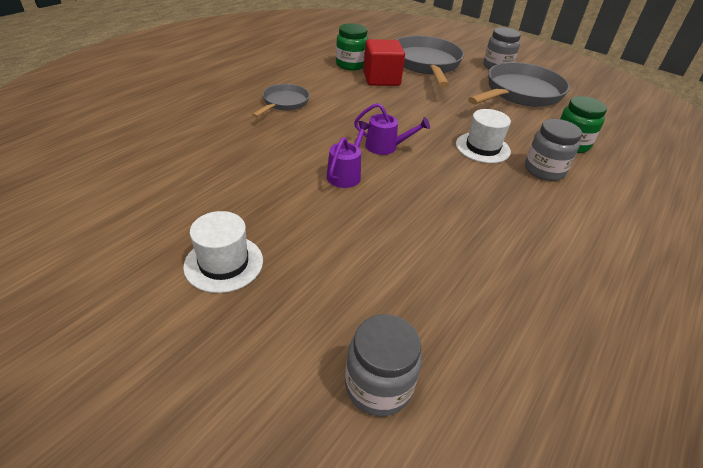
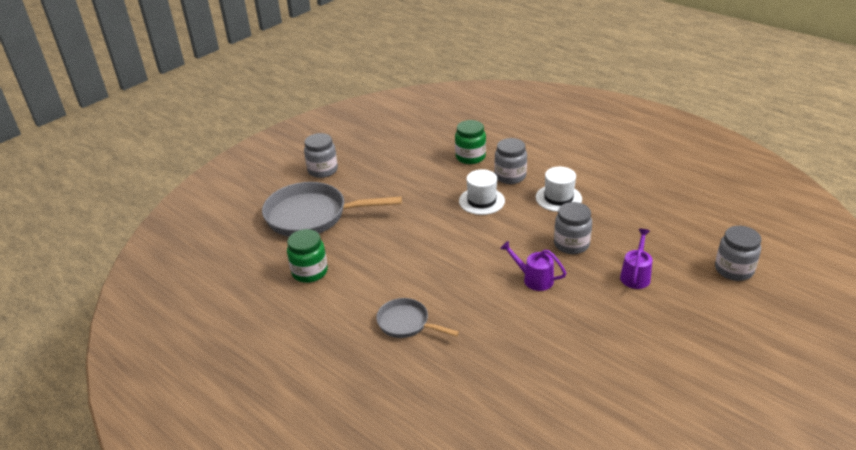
camera: 80 degrees left, 5 degrees down
(224, 263) = (661, 343): white hat -> white hat (558, 198)
(381, 79) = (348, 250): red cube -> none
(386, 147) = (487, 254): purple watering can -> purple watering can (635, 275)
(414, 207) = (571, 244): none -> grey jar
(520, 93) = (382, 166): grey pan -> none

